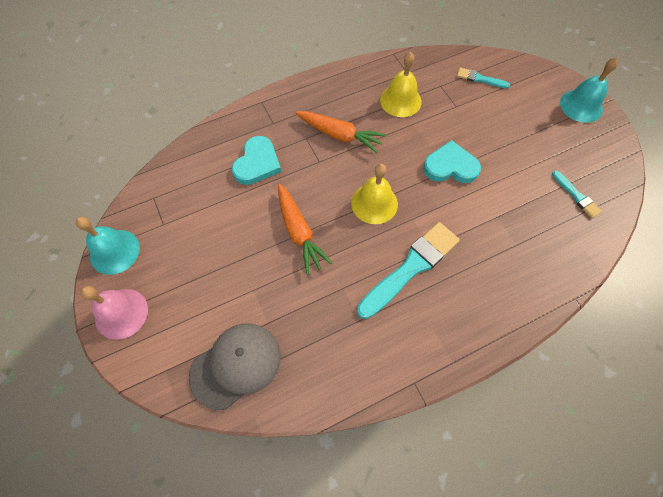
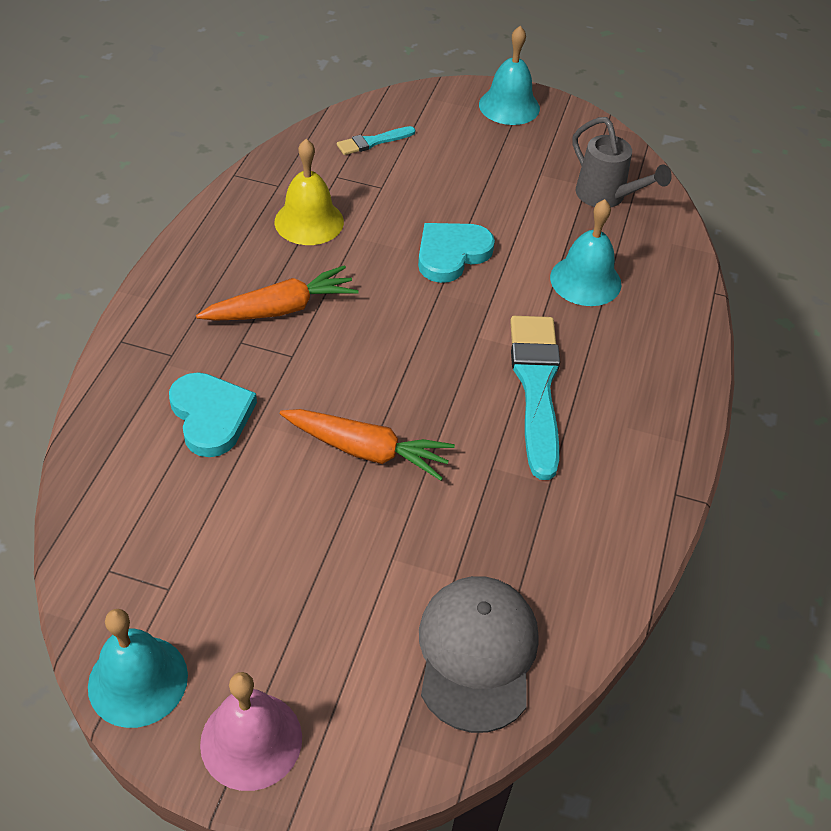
camera: 50 degrees left, 15 degrees down
(374, 203) = (416, 352): yellow bell -> none
(505, 233) = (585, 280): none -> turquoise bell
(576, 196) = (606, 197): turquoise brush -> grey watering can

